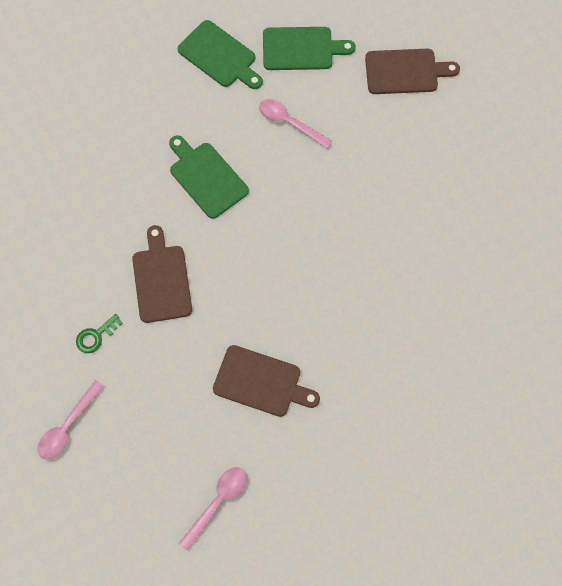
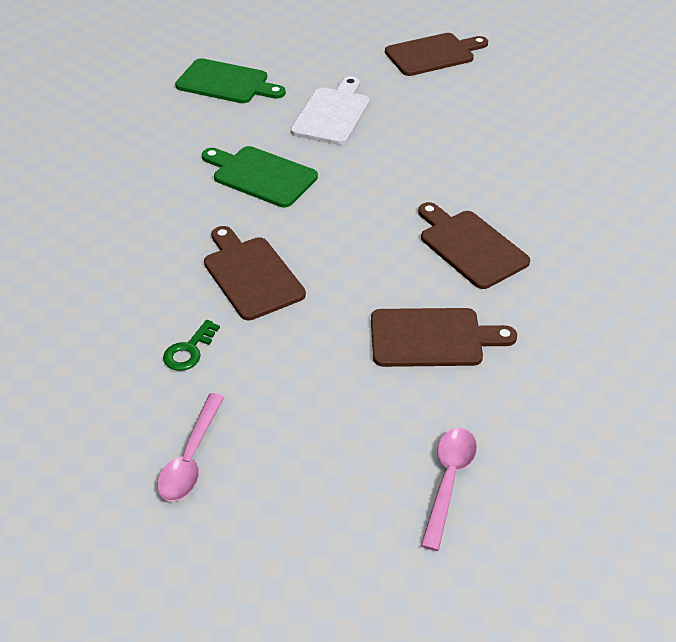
camera: 20 degrees left, 25 degrees down
(289, 122) = (332, 114): pink spoon -> white cutting board
(301, 49) = (313, 60): green cutting board -> none
(329, 305) = (470, 247): none -> brown cutting board

